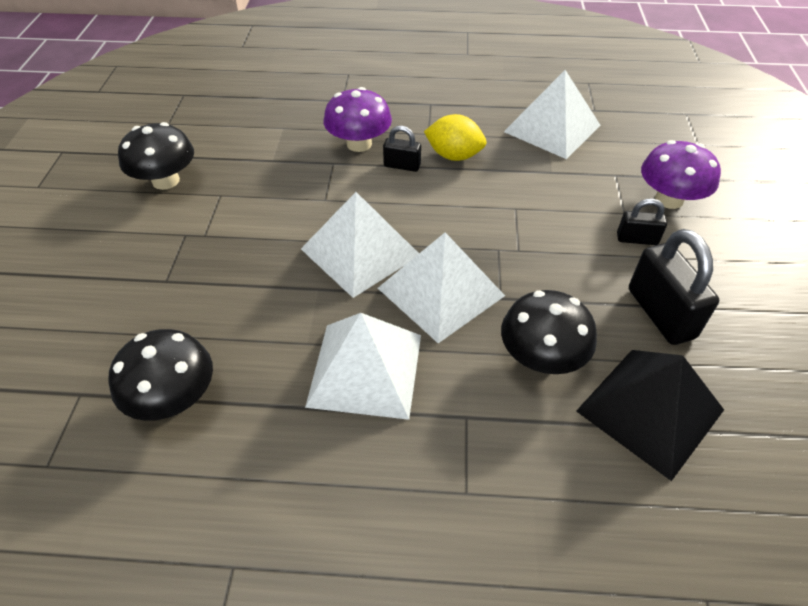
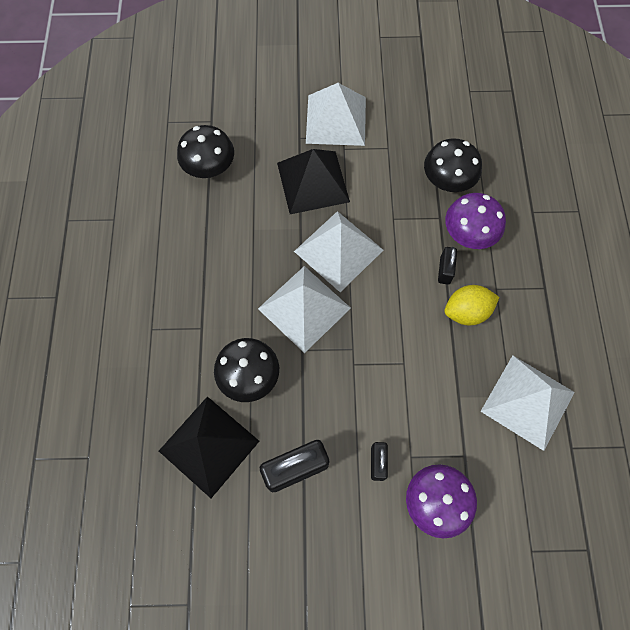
camera: 85 degrees right, 20 degrees up
(166, 181) = (398, 109): black mushroom -> black mushroom (447, 180)
(247, 270) = (312, 182): none -> black pyramid
(365, 369) = (234, 266): white pyramid -> white pyramid (336, 120)
(454, 156) = (466, 312): yellow lemon -> yellow lemon turned 60 degrees clockwise

